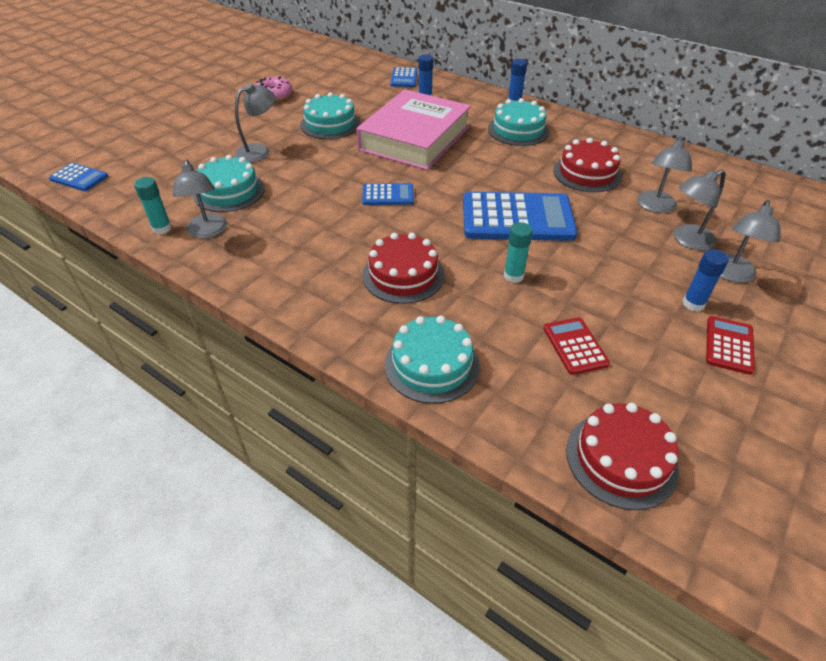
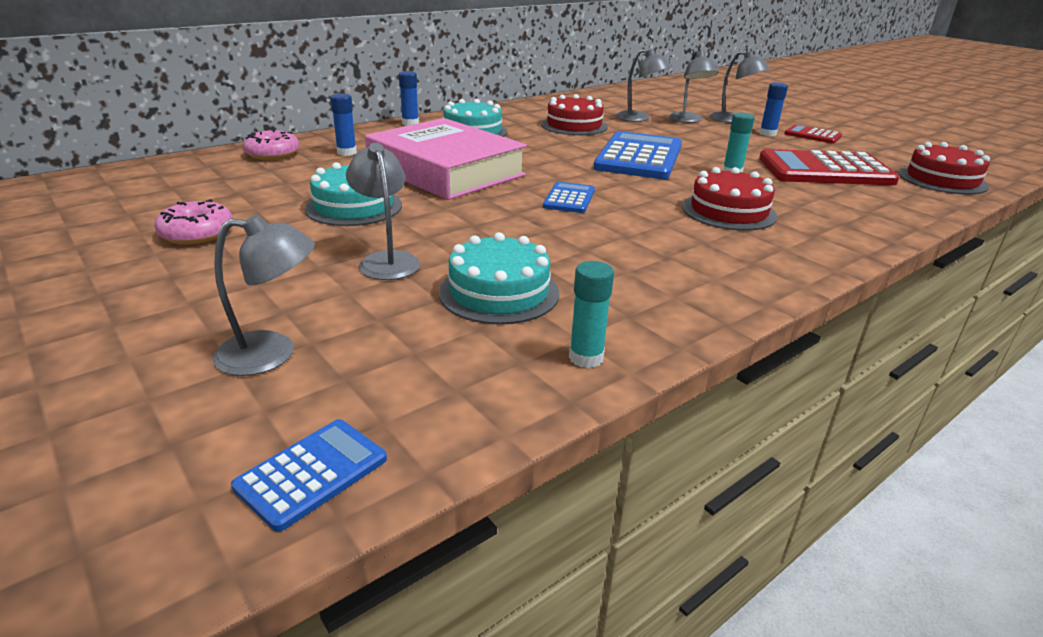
camera: 75 degrees left, 15 degrees down
(208, 232) = (610, 316): grey lamp -> grey lamp (272, 354)
(404, 78) = (272, 154): blue calculator -> pink donut
(432, 365) = (866, 218): turquoise cake -> none
(575, 346) = (825, 170): red calculator -> red calculator, size x2.03

